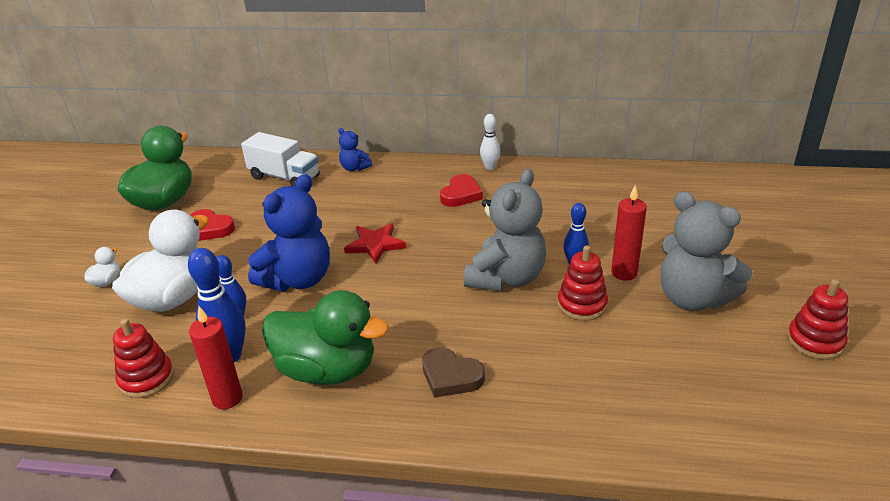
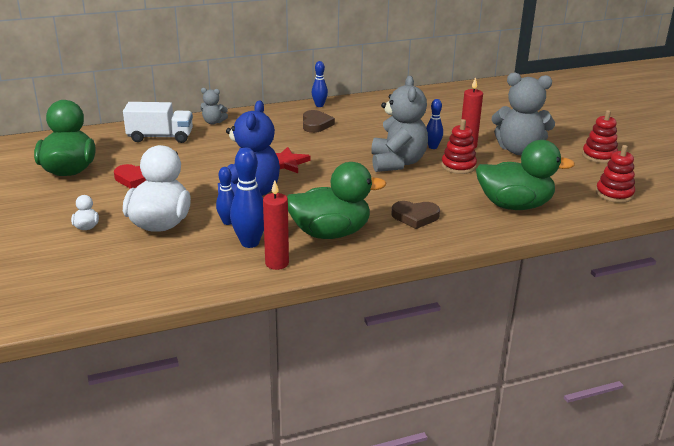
camera: 30 degrees left, 5 degrees down
(146, 379) = (200, 269): red stacking toy -> red stacking toy (614, 194)
(354, 168) = (213, 122): blue teddy bear -> grey teddy bear
(461, 194) = (316, 124): red heart -> brown heart
(490, 167) = (319, 105): white bowling pin -> blue bowling pin
(604, 398) = (514, 205): none -> green duck

